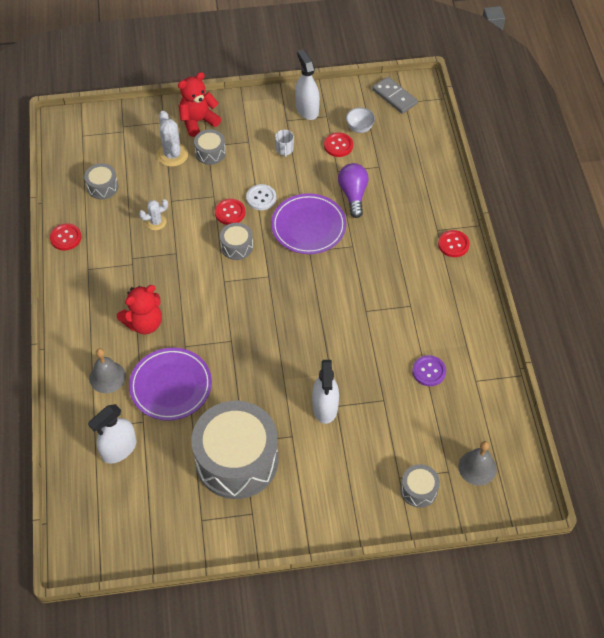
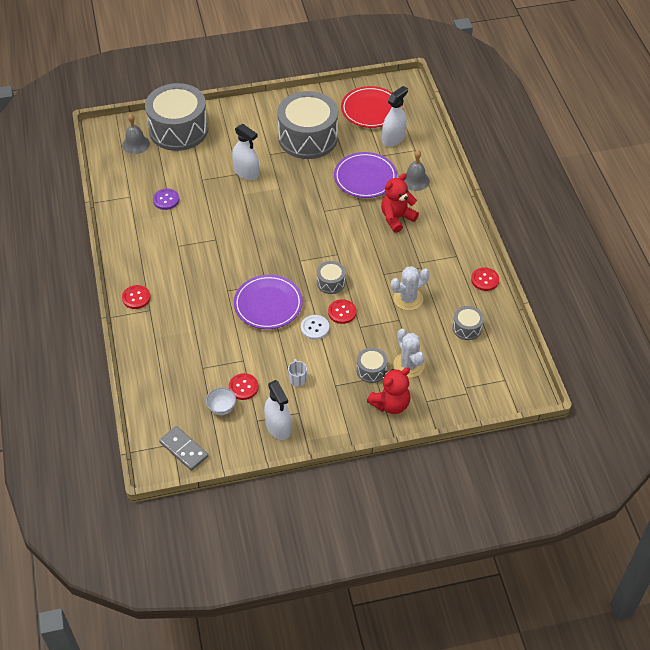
camera: 175 degrees right, 5 degrees down
(139, 506) = (370, 110): none -> red plate
(156, 222) = (408, 299): white cactus -> white cactus, size x1.57
(325, 407) = (246, 172): white spray bottle -> white spray bottle turned 135 degrees clockwise
(353, 194) = (227, 337): purple light bulb -> none
(418, 490) = (178, 130): grey drum -> grey drum, size x2.29

